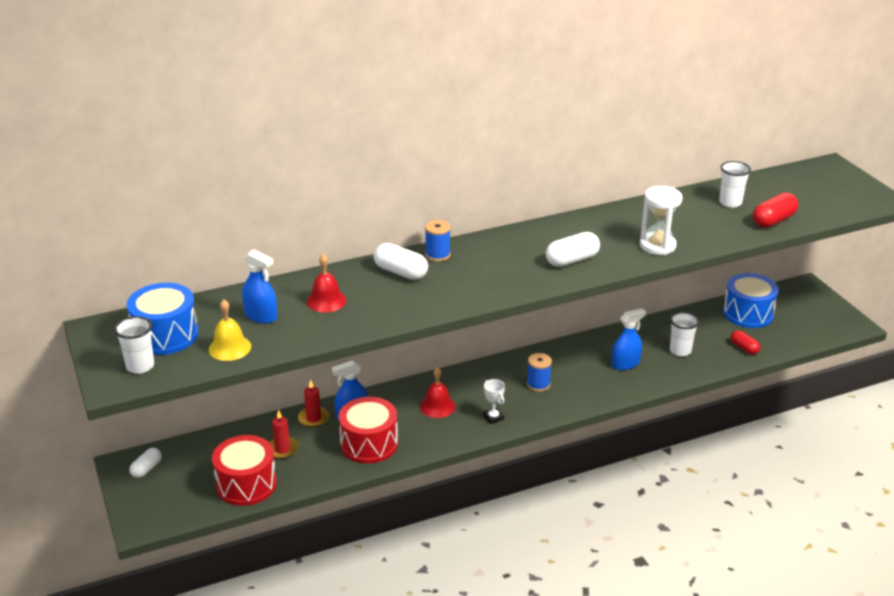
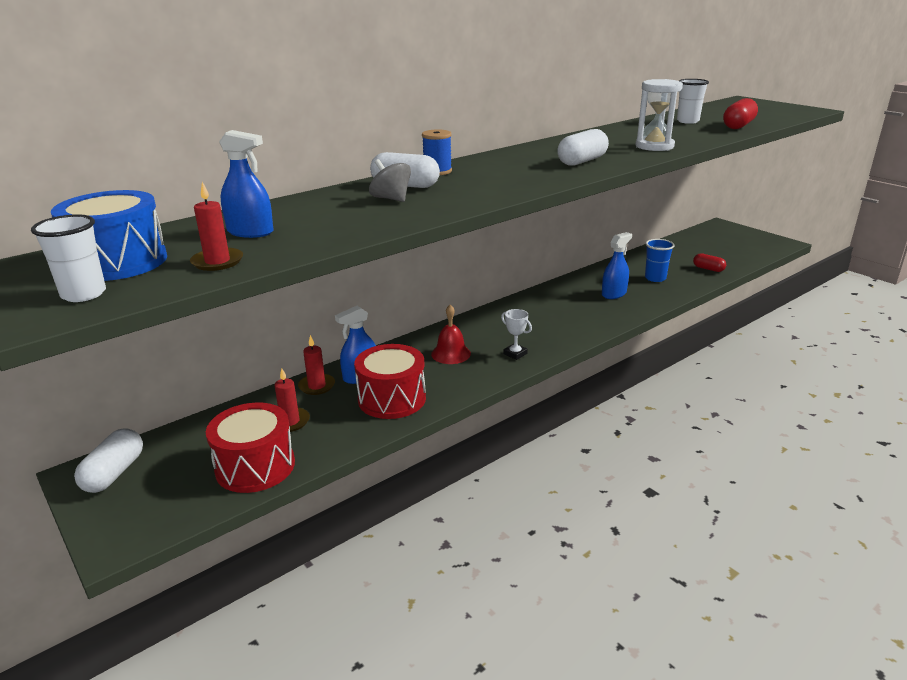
camera: 15 degrees left, 5 degrees down
(146, 469) = (114, 473): white capsule -> white capsule, size x1.55
(230, 348) = (217, 262): yellow bell -> red candle
(326, 301) = (329, 212): red bell -> none
(380, 290) = (391, 199): none -> grey spinning top
(538, 384) = (543, 321): blue spool -> none
(680, 351) = (655, 278): white cup -> blue cup
(748, 313) = (690, 247): blue drum -> none

